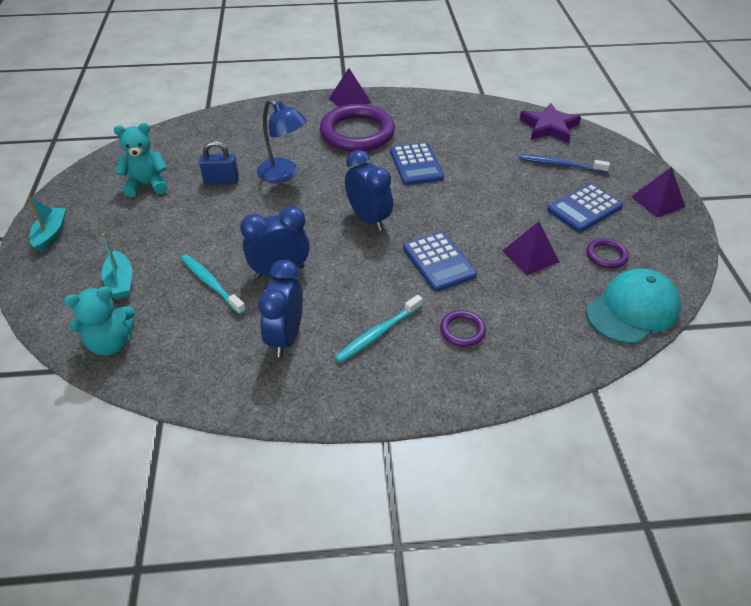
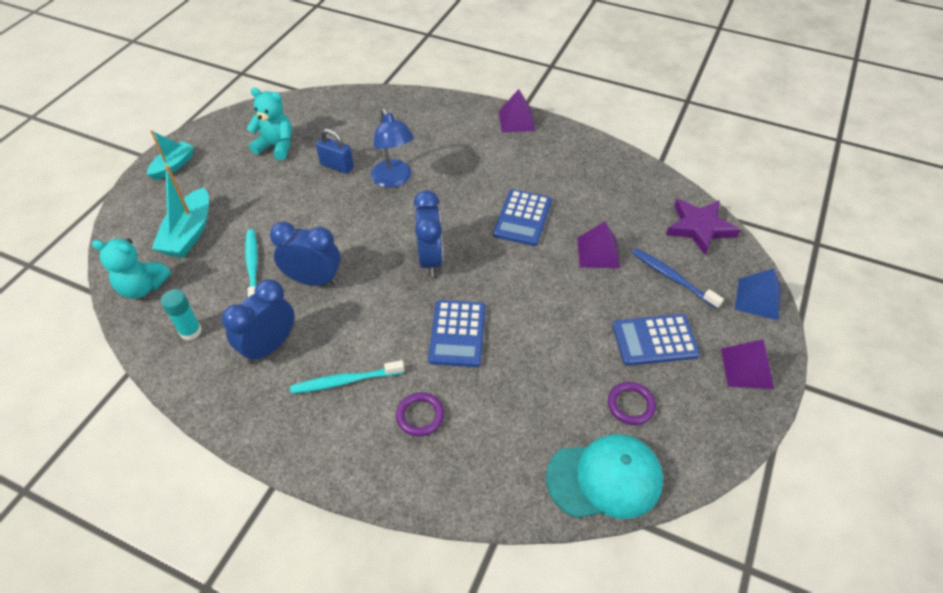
camera: 30 degrees right, 5 degrees up
(120, 282) = (189, 233): turquoise boat -> turquoise boat, size x1.51
(196, 357) = (190, 331): none -> turquoise glue stick
(357, 133) = (494, 160): purple ring -> none
(530, 256) = (551, 368): purple pyramid -> purple pyramid (598, 252)
(626, 157) = (758, 299): none -> blue pyramid

